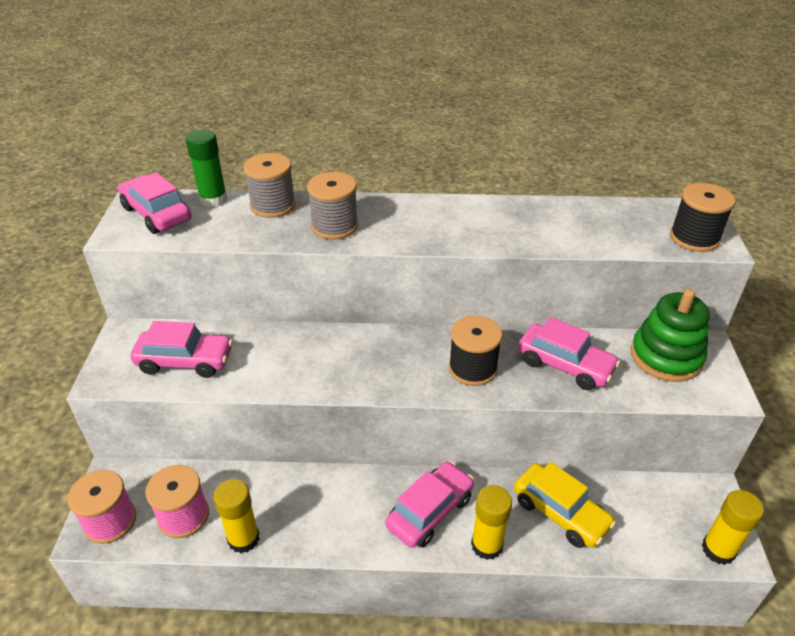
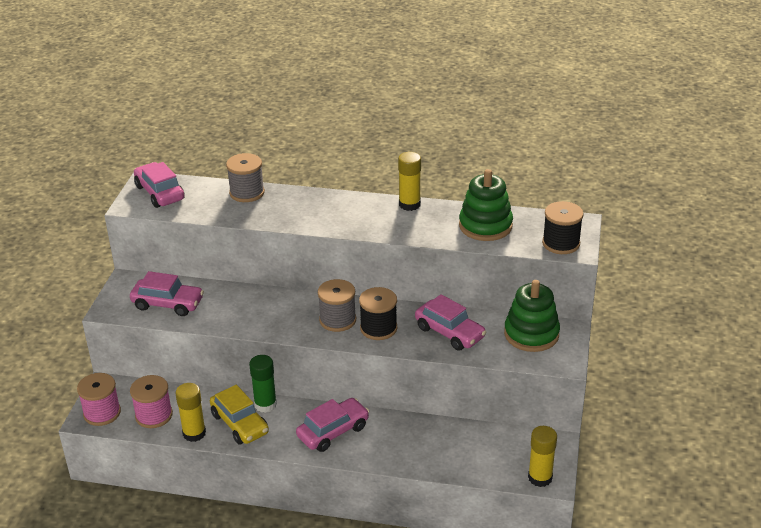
camera: 10 degrees right, 5 degrees down
(213, 199) = (203, 184): green glue stick -> green glue stick (265, 404)
(334, 226) = (289, 212): grey spool -> grey spool (337, 320)
(487, 545) = (368, 456): yellow glue stick -> yellow glue stick (409, 204)
(560, 513) = (430, 443): yellow car -> yellow car (240, 423)
(590, 223) = (485, 226): none -> green stacking toy

